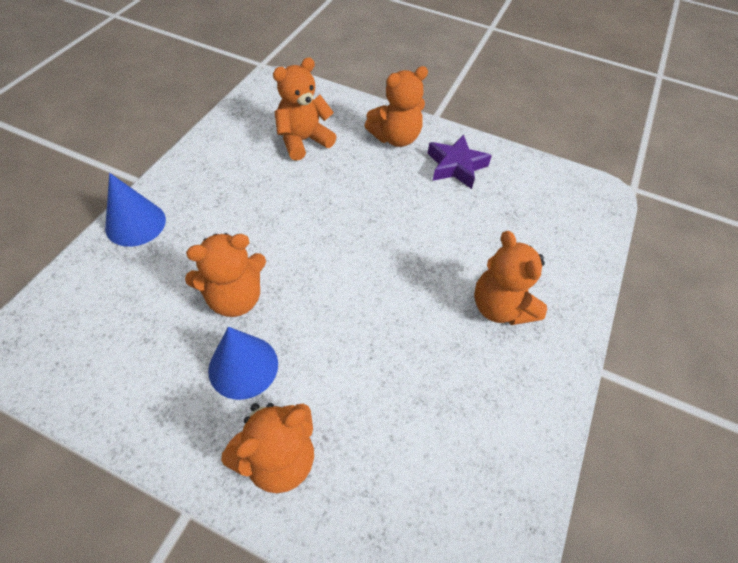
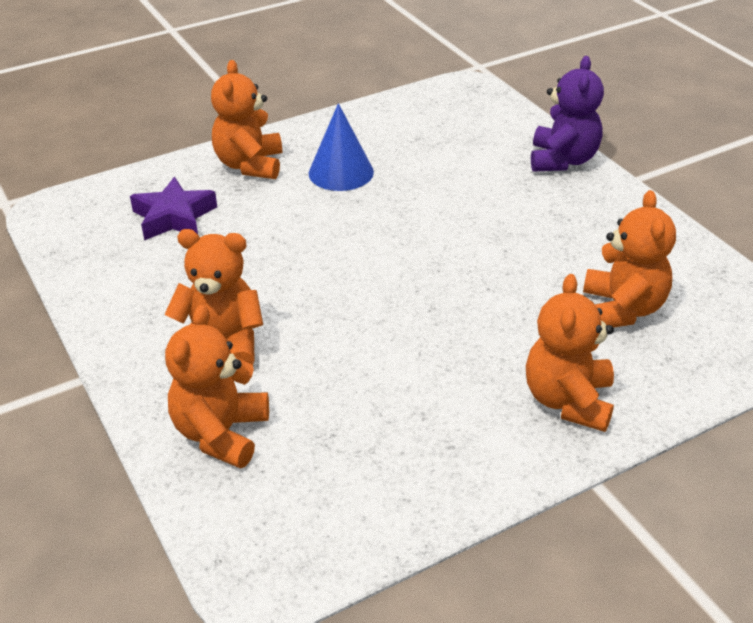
camera: 130 degrees right, 15 degrees down
(135, 223) = (562, 160): blue cone -> purple teddy bear
(235, 298) = (415, 188): orange teddy bear -> orange teddy bear (221, 433)
(456, 166) = (459, 433): purple star -> purple star (174, 217)

